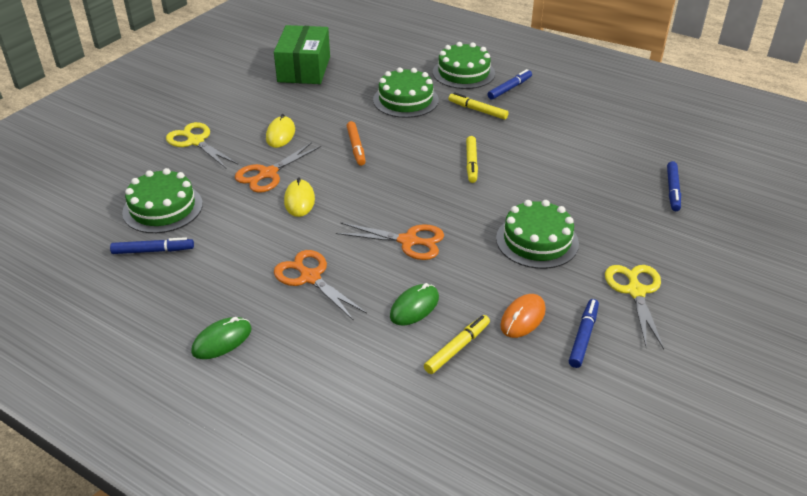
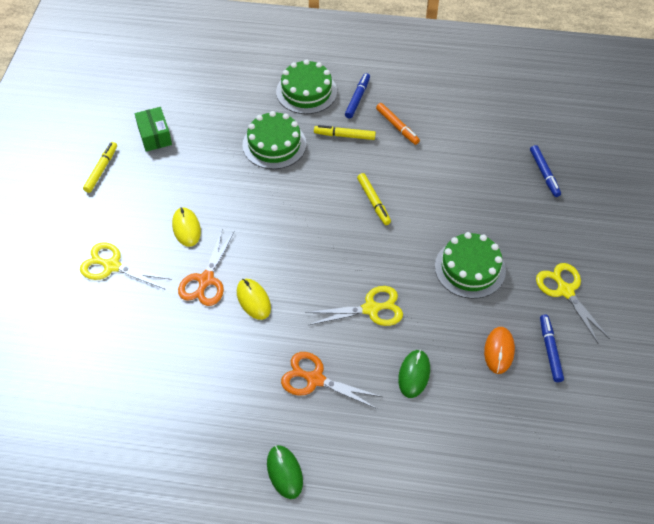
camera: 25 degrees left, 15 degrees up
(153, 251) = (162, 407): blue marker -> none
(163, 208) = (137, 356): green cake -> none
(222, 340) = (284, 472): green mouse -> green mouse turned 45 degrees counterclockwise
(304, 69) = (154, 136): green box -> green box, size x0.60
(356, 147) = (264, 219): orange marker -> orange marker (397, 127)
(408, 241) = (371, 309): orange scissors -> yellow scissors
(457, 348) = (467, 400): yellow marker -> yellow marker (101, 170)

